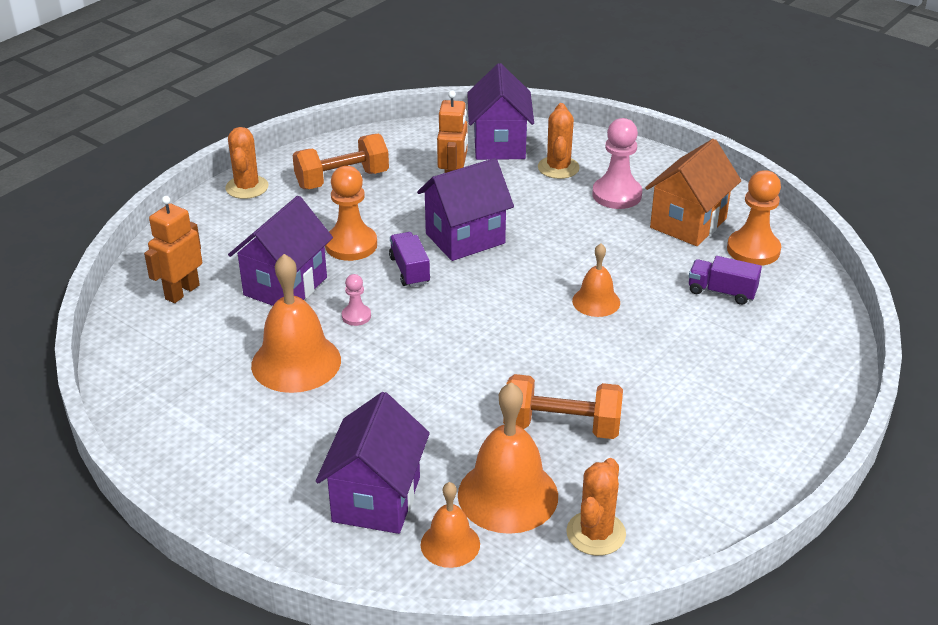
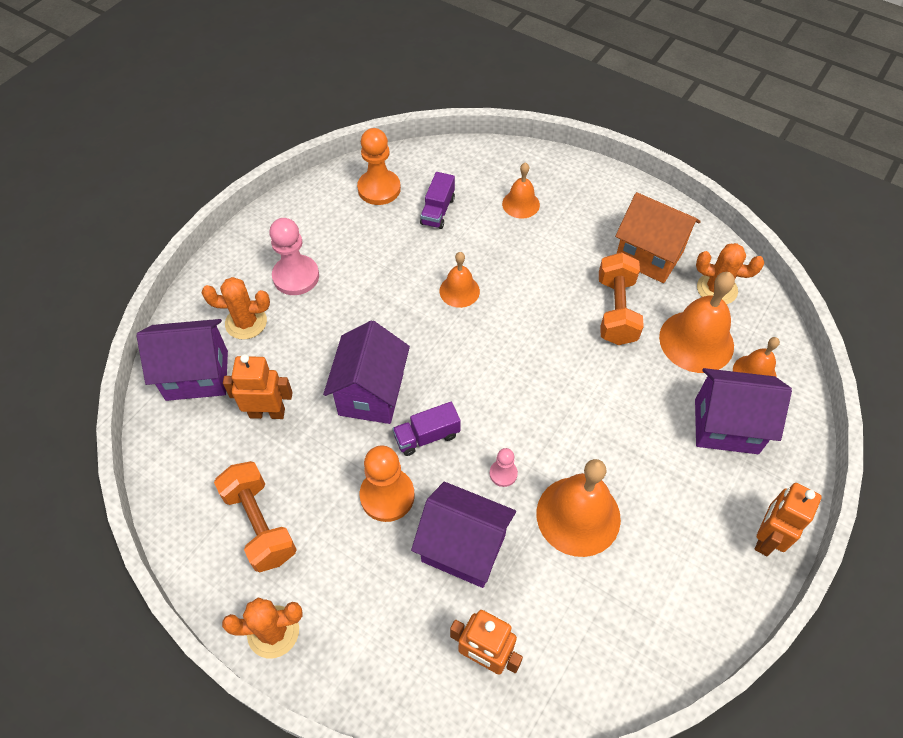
camera: 95 degrees left, 20 degrees up
(226, 505) = (766, 537): none -> orange robot
(465, 238) = (371, 394): purple house -> purple house turned 45 degrees clockwise
(688, 223) = (342, 227): orange house -> orange house (649, 256)
(742, 361) = (521, 204): none -> orange bell

